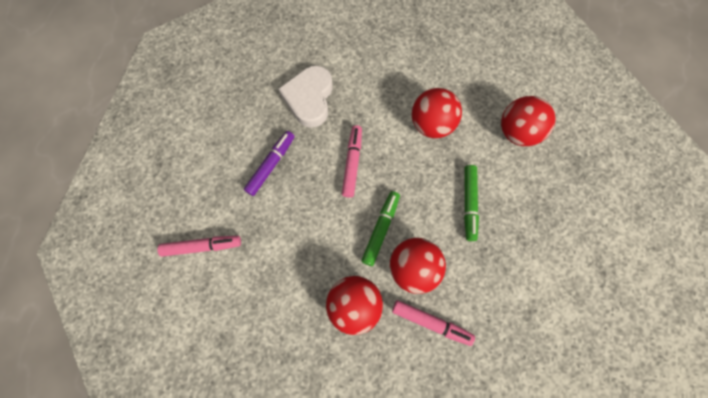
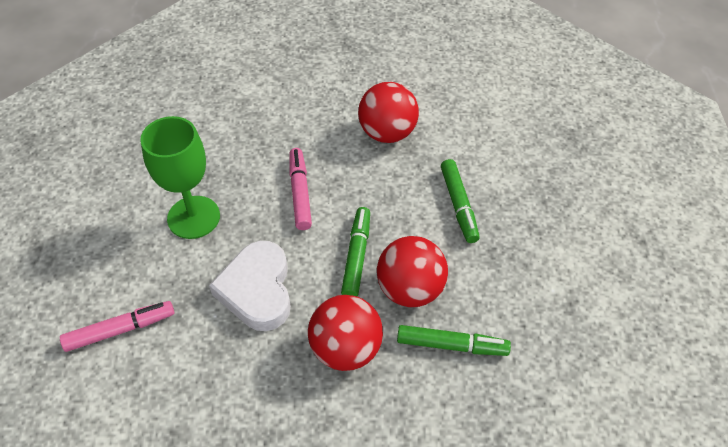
camera: 15 degrees left, 20 degrees down
(271, 165) = (193, 217): purple marker -> green goblet
(309, 99) = (226, 136): white heart -> white heart (257, 290)
(430, 322) = (451, 345): pink marker -> green marker
(517, 132) = (492, 120): red ball -> none

